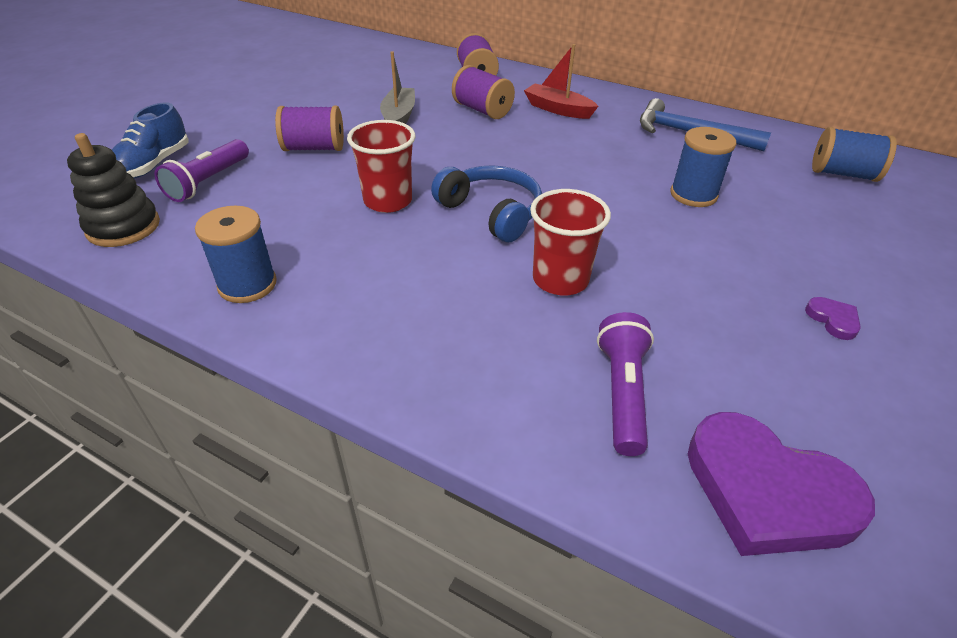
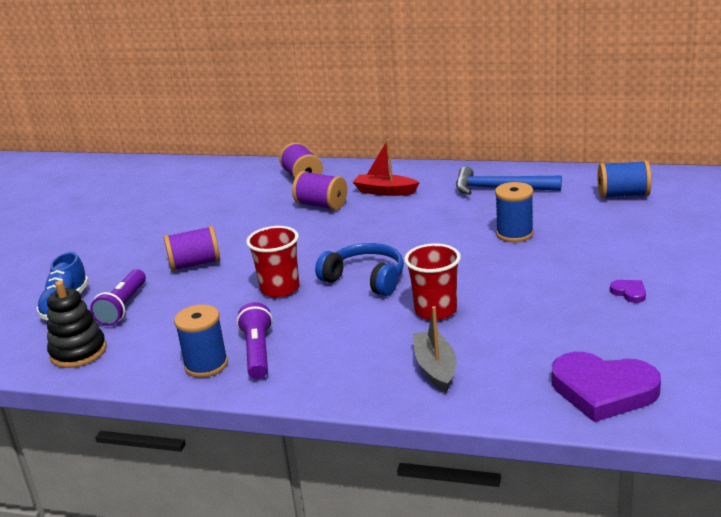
camera: 10 degrees left, 15 degrees down
(399, 117) = (252, 225): grey boat -> grey boat (435, 368)
(622, 393) = (501, 364): purple flashlight -> purple flashlight (257, 352)

